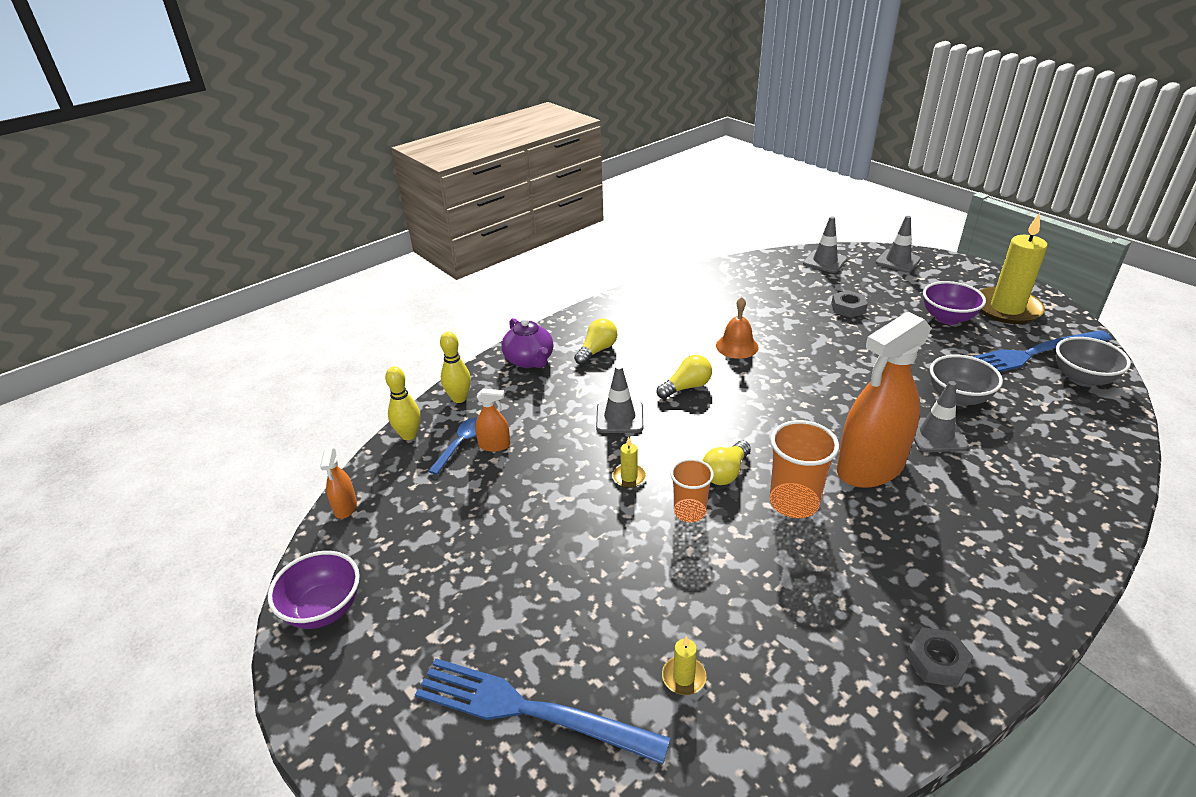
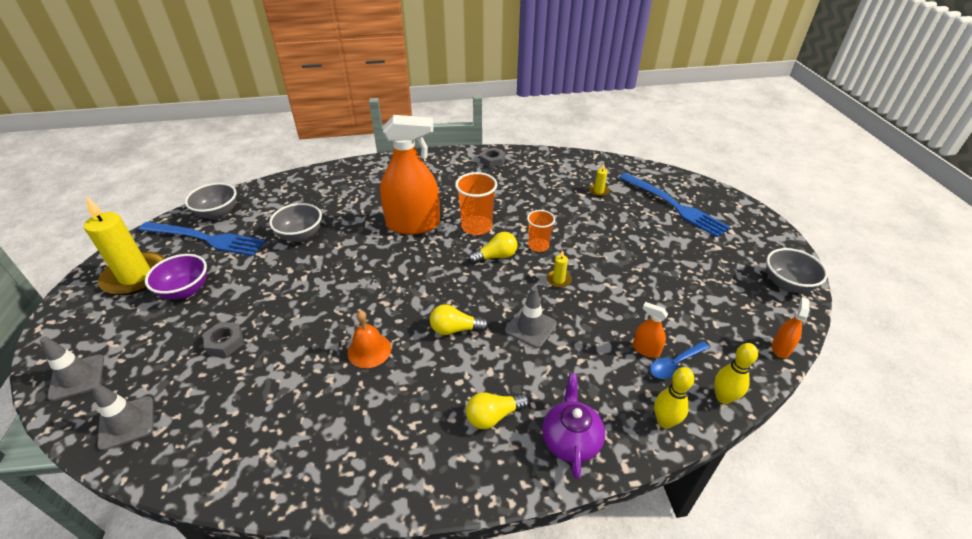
camera: 150 degrees left, 5 degrees up
(323, 609) = (787, 284): purple bowl -> grey bowl
(936, 435) = (352, 223): grey traffic cone -> none

